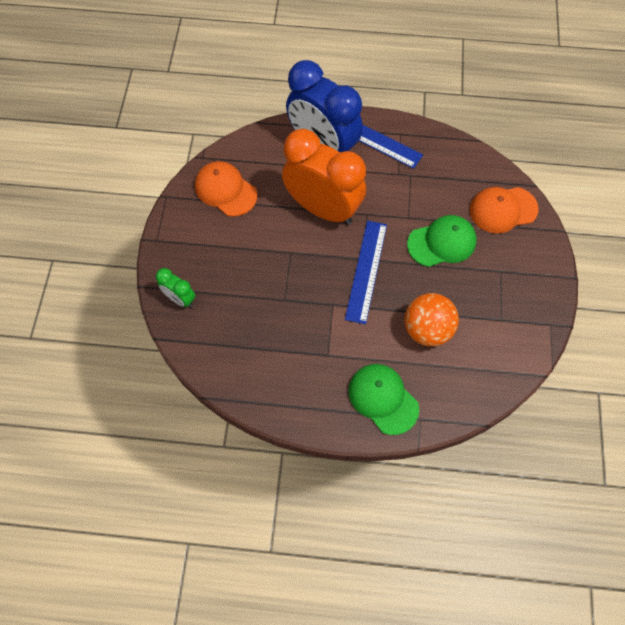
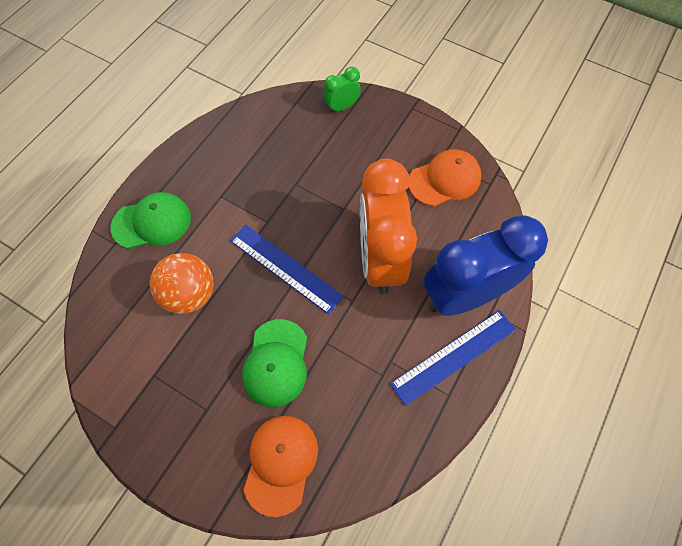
camera: 115 degrees right, 0 degrees up
(323, 209) = (380, 259): orange clock -> orange clock turned 120 degrees clockwise

